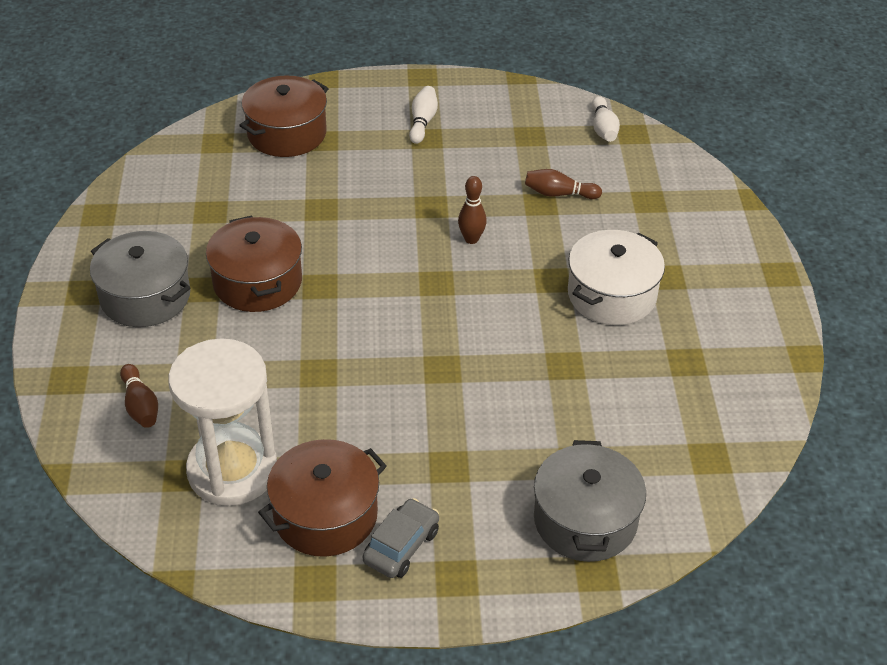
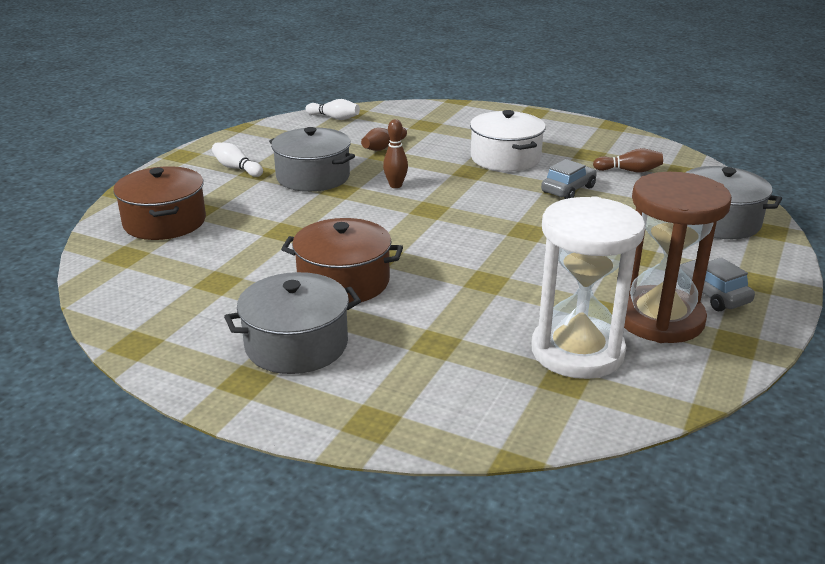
camera: 60 degrees left, 15 degrees down
(140, 405) = (451, 383): brown bowling pin -> brown bowling pin (629, 171)
(325, 515) = (659, 319): brown pot -> brown hourglass
(444, 177) = (313, 177): none -> grey pot
(568, 370) = (568, 189): none -> grey car

